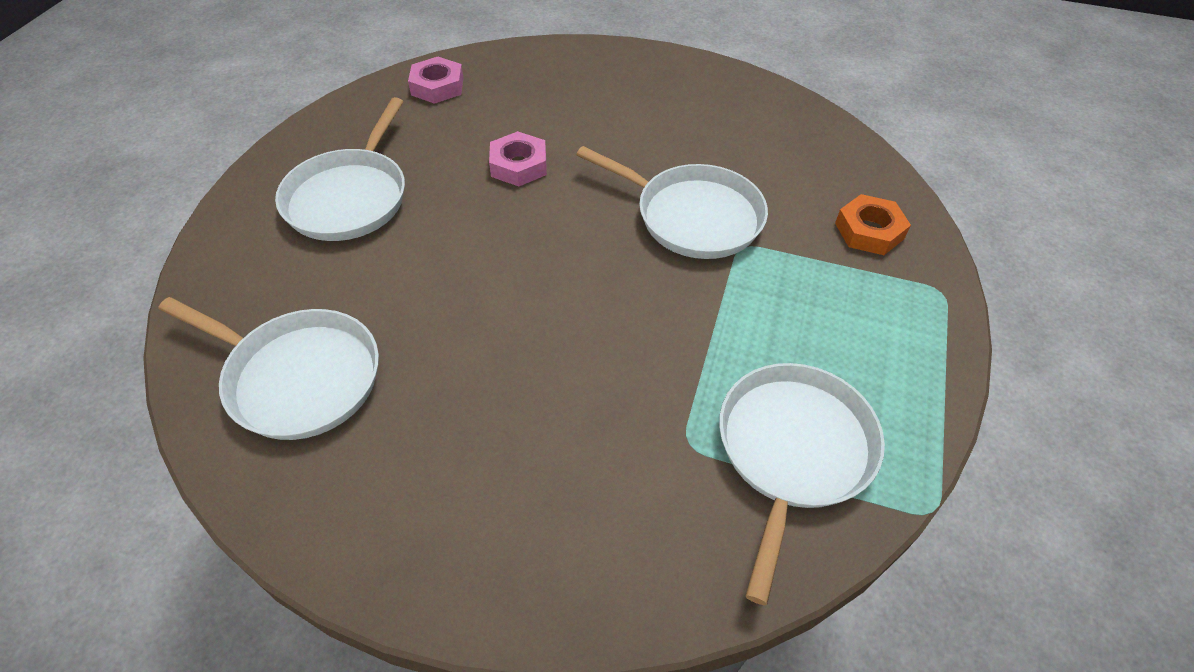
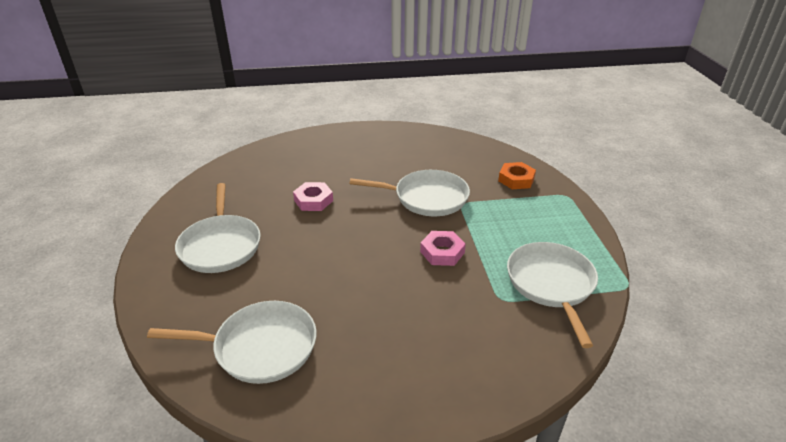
camera: 25 degrees left, 15 degrees down
(437, 86) = (233, 174): pink nut -> pink nut (442, 252)

